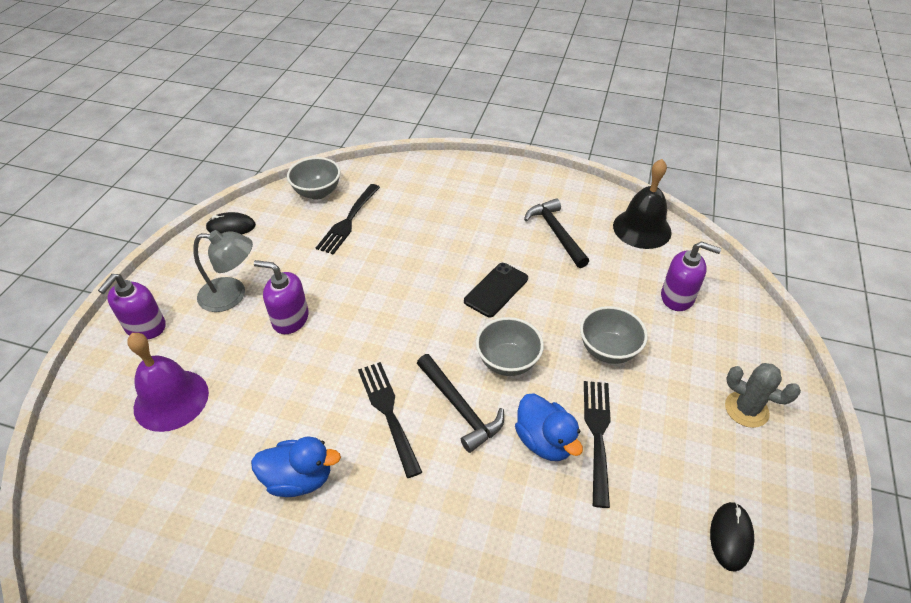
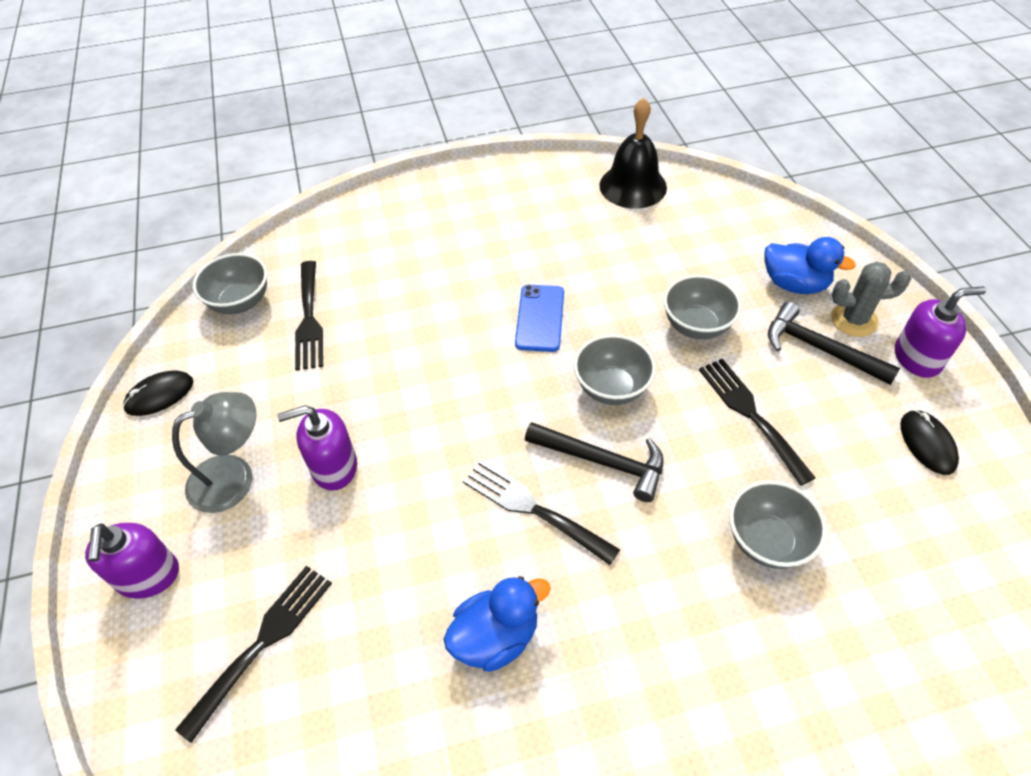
camera: 30 degrees left, 5 degrees up
(171, 400) = (263, 642): purple bell -> black fork
(496, 290) = (540, 318): black phone -> blue phone
(533, 530) = (767, 541): none -> grey bowl
(545, 441) = (709, 448): blue duck -> blue duck (794, 284)
(556, 233) = (553, 228): black hammer -> black hammer (820, 349)
(677, 297) = (717, 241): purple soap dispenser -> purple soap dispenser (917, 358)

